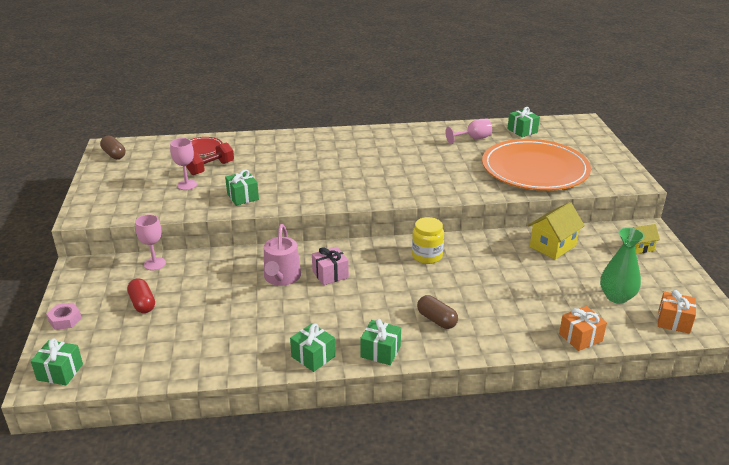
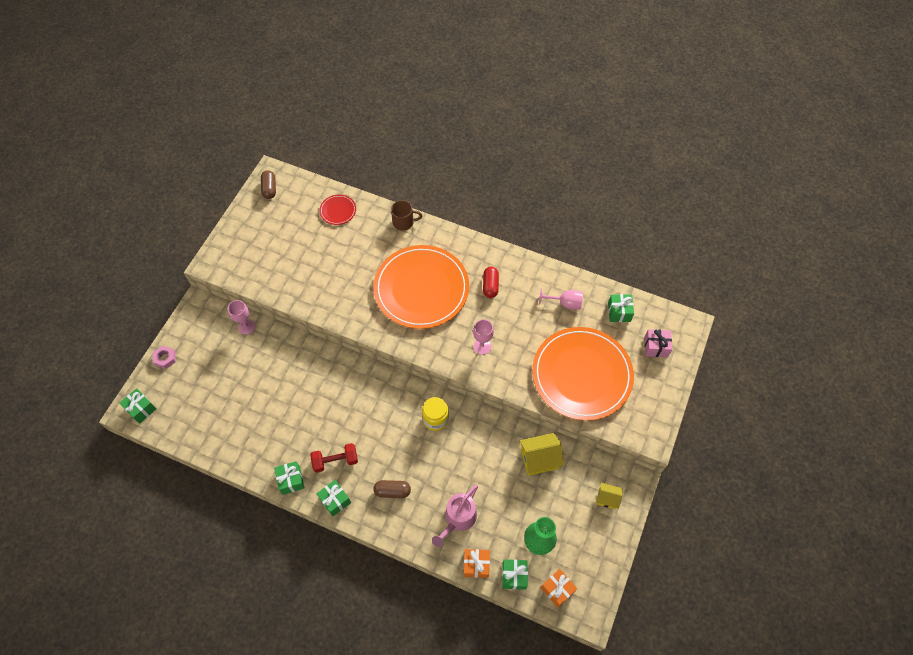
camera: 30 degrees right, 30 degrees up
(142, 303) = (218, 367): red capsule -> red capsule (490, 286)
(187, 185) = (299, 259): pink goblet -> pink goblet (482, 346)
(211, 168) = (328, 244): red dumbbell -> red dumbbell (335, 461)
(243, 197) = (329, 296): green gift -> green gift (514, 576)
(277, 137) = (404, 222): none -> brown mug
(281, 277) = (319, 388): pink watering can -> pink watering can (458, 518)
(330, 274) = (354, 402): pink gift -> pink gift (656, 347)
(334, 167) = (421, 288): none -> orange plate
(436, 320) = (392, 491): brown capsule -> brown capsule turned 75 degrees counterclockwise

